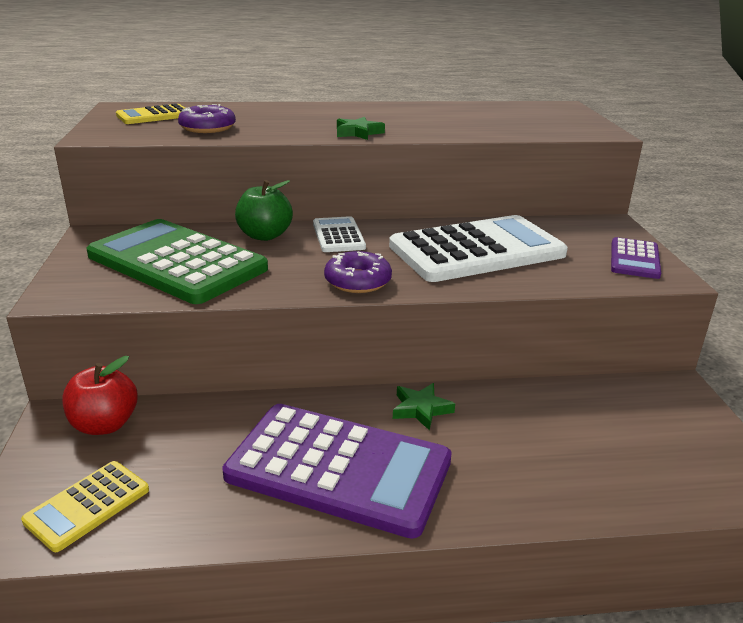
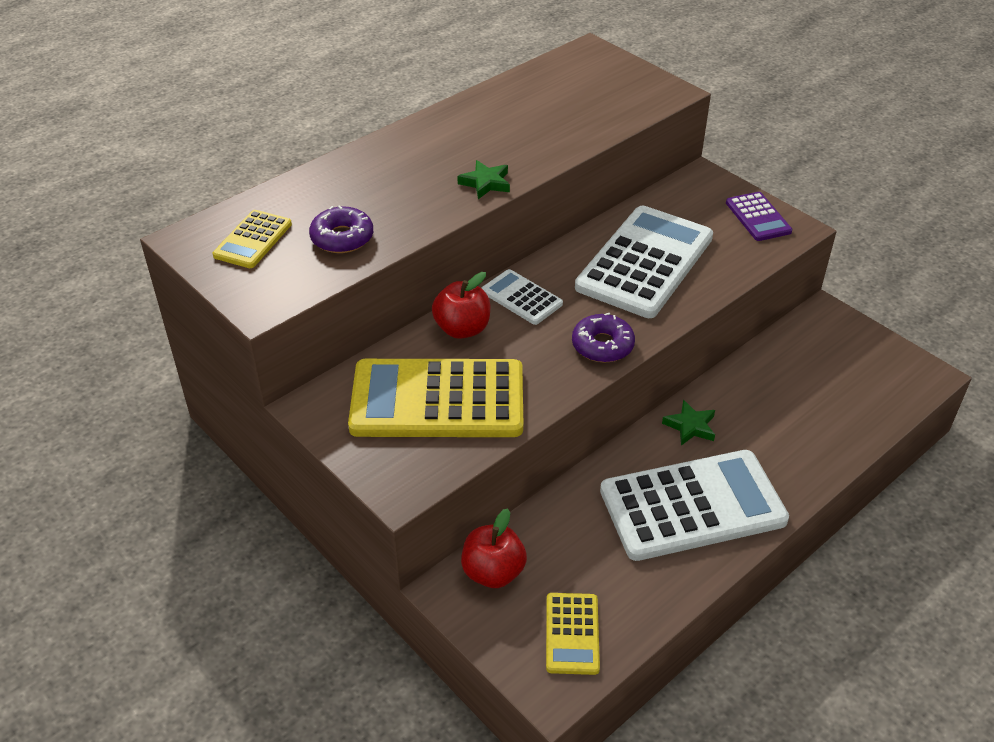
camera: 35 degrees left, 15 degrees up
(177, 262) = (437, 400): green calculator -> yellow calculator
(264, 235) = (462, 329): green apple -> red apple
(339, 468) = (692, 506): purple calculator -> white calculator

